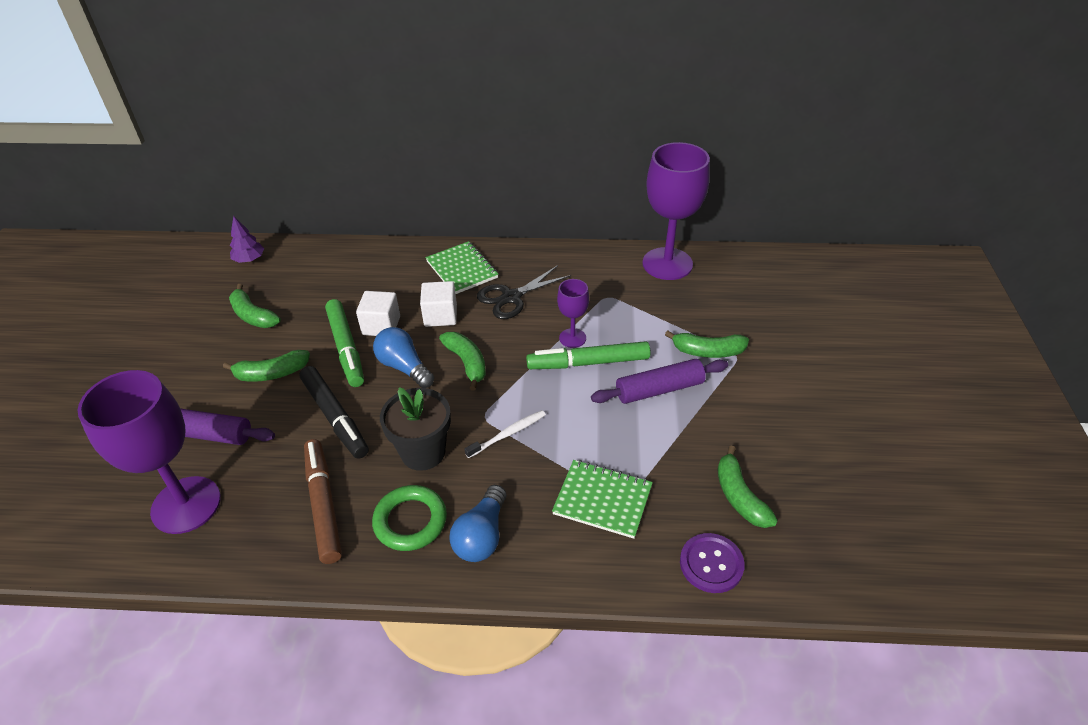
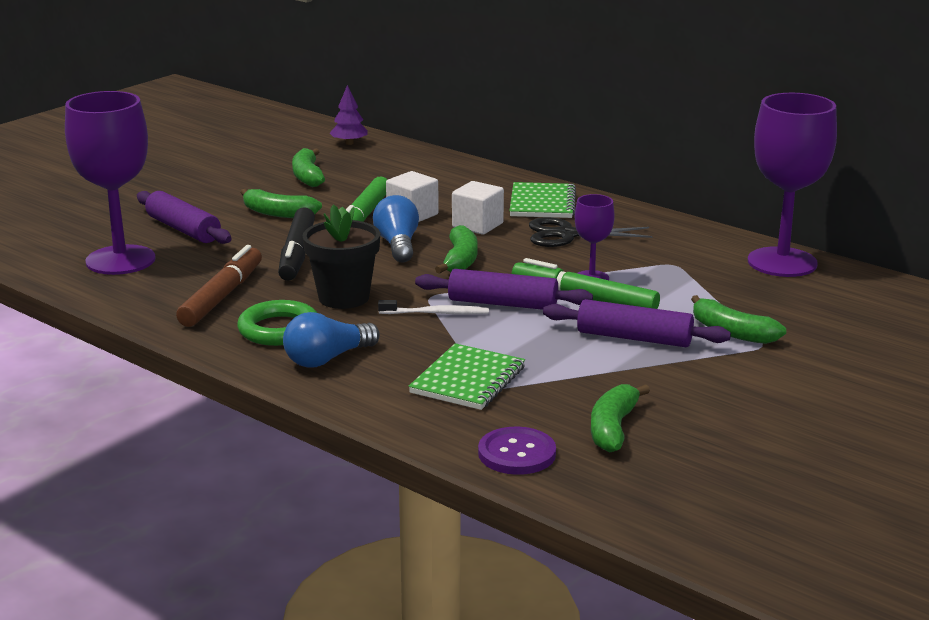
camera: 35 degrees right, 20 degrees down
(542, 397) = (503, 304): none -> purple rolling pin
(602, 500) = (468, 380): green notebook -> green notebook turned 60 degrees clockwise

